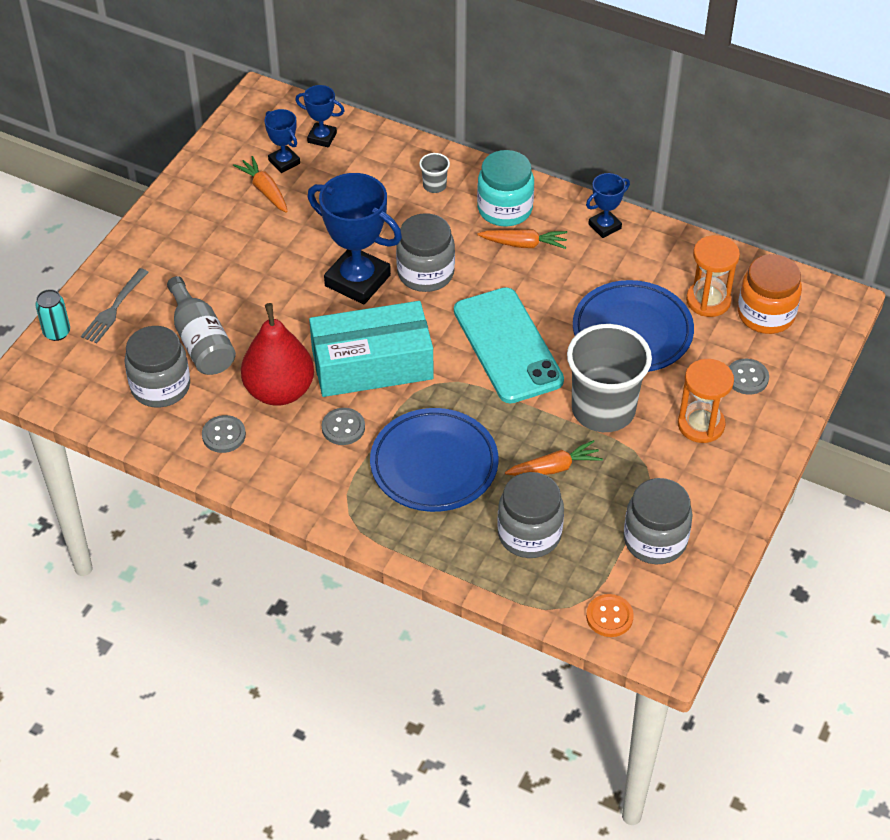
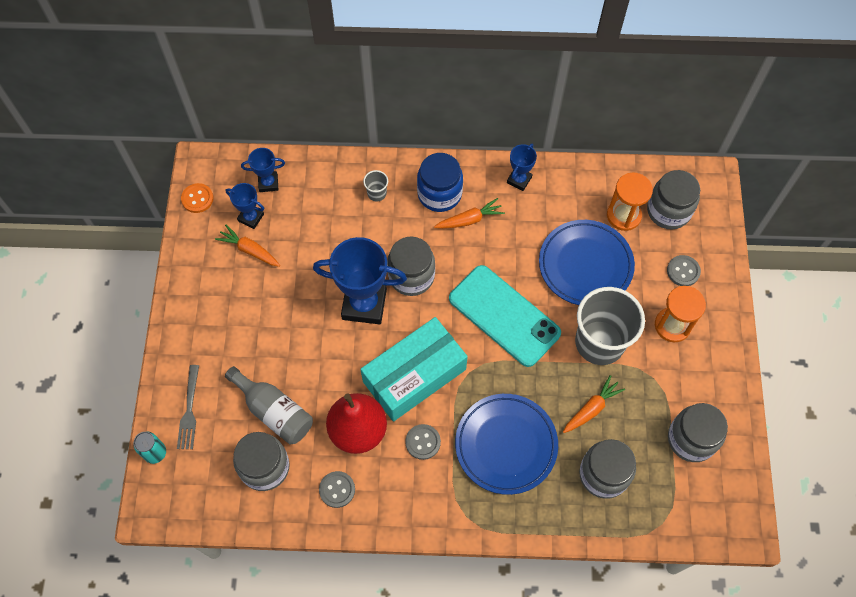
camera: 25 degrees left, 15 degrees up
(505, 209) = (439, 194): turquoise jar -> blue jar
(609, 617) = (693, 519): orange button -> orange button (197, 199)
(766, 314) = (668, 211): orange jar -> grey jar

